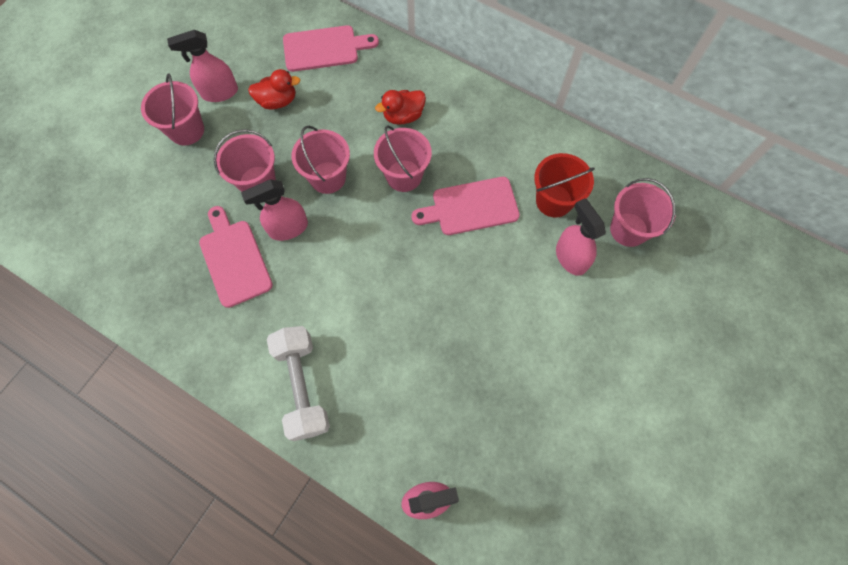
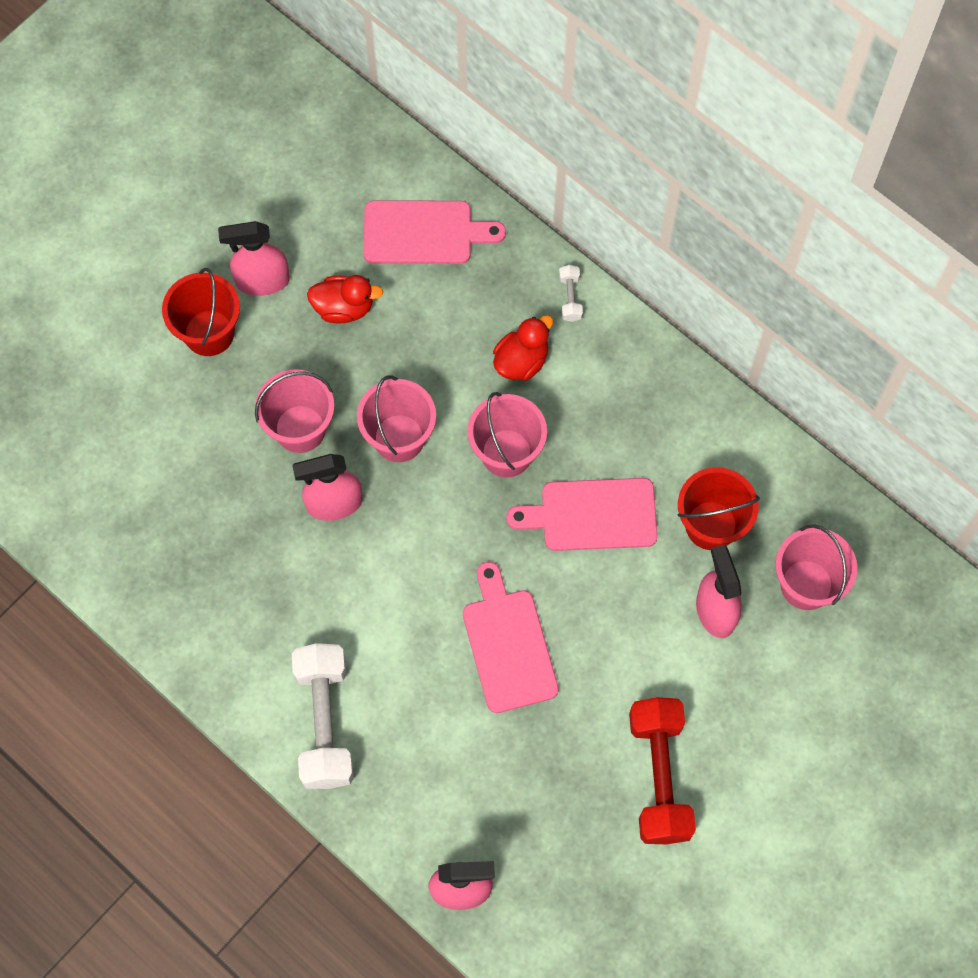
camera: 10 degrees right, 0 degrees up
(186, 130) = (209, 333): pink bucket -> red bucket
(234, 259) = (255, 536): pink cutting board -> pink cutting board (508, 645)
(403, 116) = (521, 361): red duck -> red duck turned 150 degrees clockwise
(428, 73) = (570, 298): none -> white dumbbell
(558, 383) = (659, 776): none -> red dumbbell

